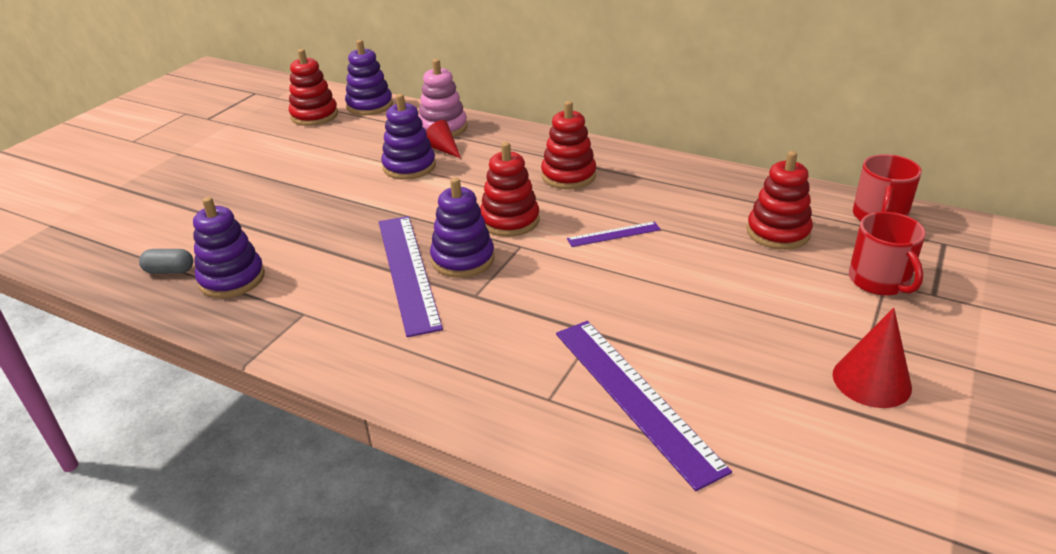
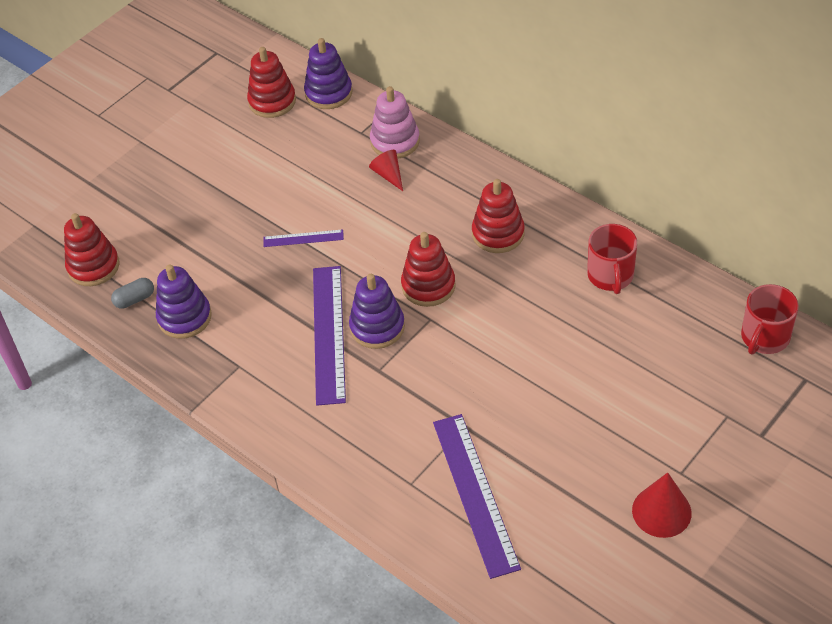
camera: 15 degrees right, 15 degrees up
(170, 271) = (135, 299): grey capsule -> grey capsule turned 45 degrees counterclockwise
(409, 167) = (352, 196): purple stacking toy -> none
(613, 234) = (515, 318): purple ruler -> purple ruler (303, 238)
(778, 232) = (662, 341): red stacking toy -> red stacking toy (93, 266)
(879, 281) = (723, 413): red mug -> red mug (610, 275)

